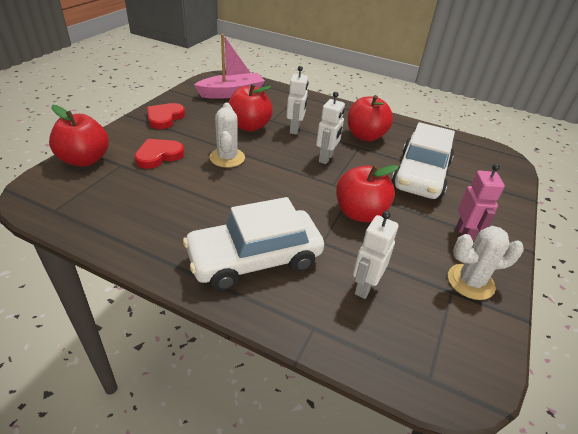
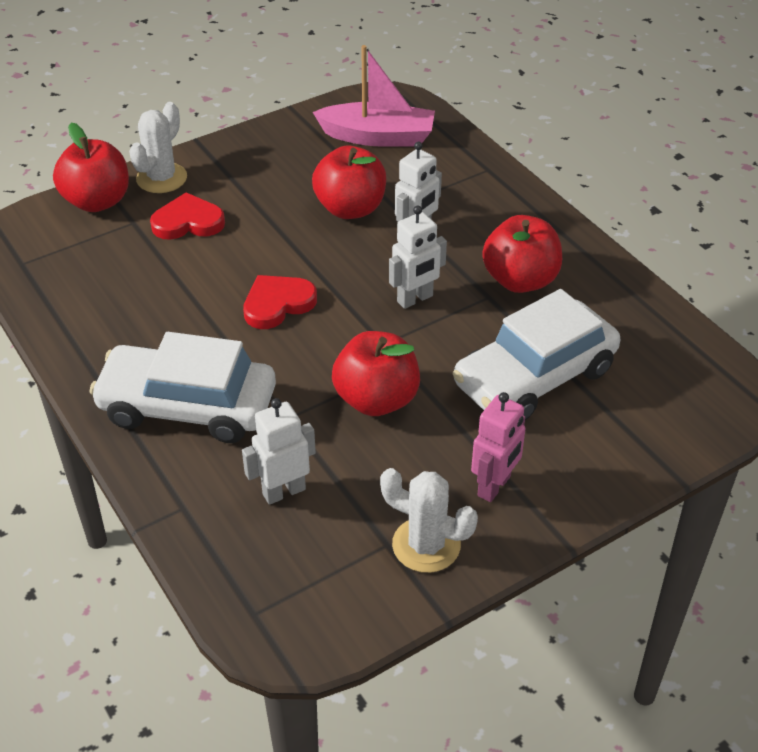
camera: 35 degrees right, 5 degrees up
(165, 118) = (242, 159): red heart -> red heart (277, 304)
(227, 158) = (273, 253): white cactus -> white cactus (161, 178)

